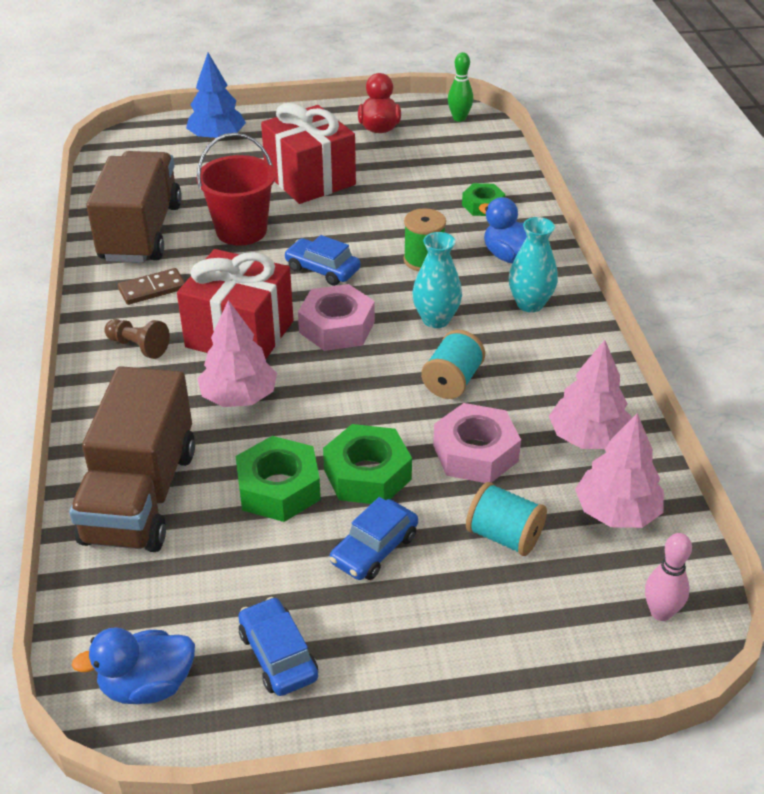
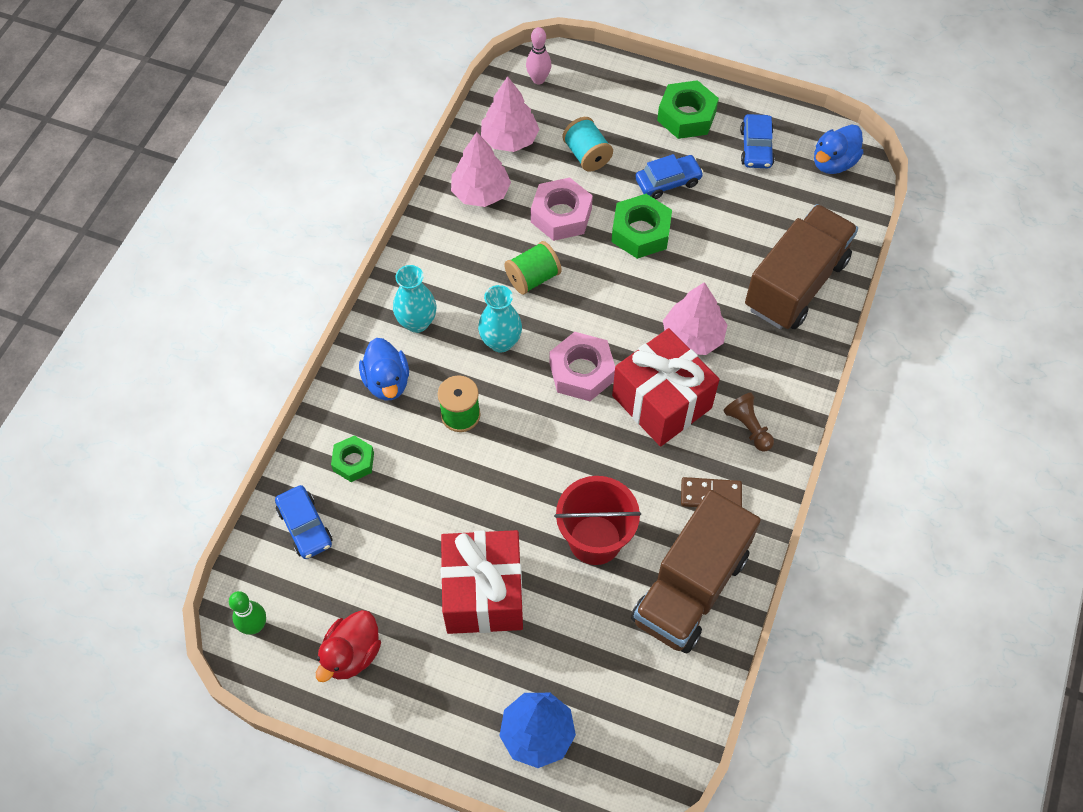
camera: 150 degrees left, 20 degrees up
(147, 685) = (833, 163): blue duck -> blue duck turned 120 degrees clockwise
(278, 488) = (703, 248): green nut -> green nut (686, 116)
(322, 269) = (552, 446): blue car -> blue car (305, 526)
(452, 381) = (533, 278): turquoise spool -> green spool

